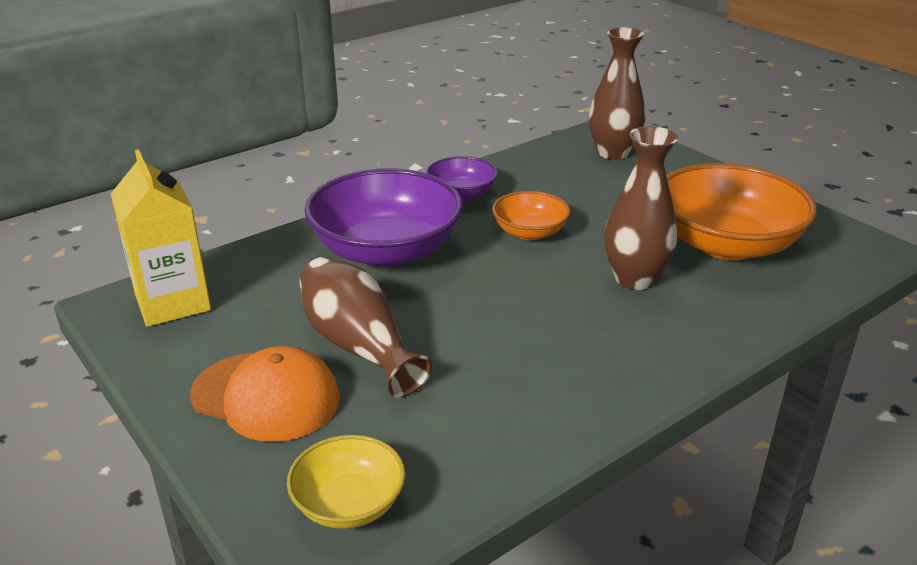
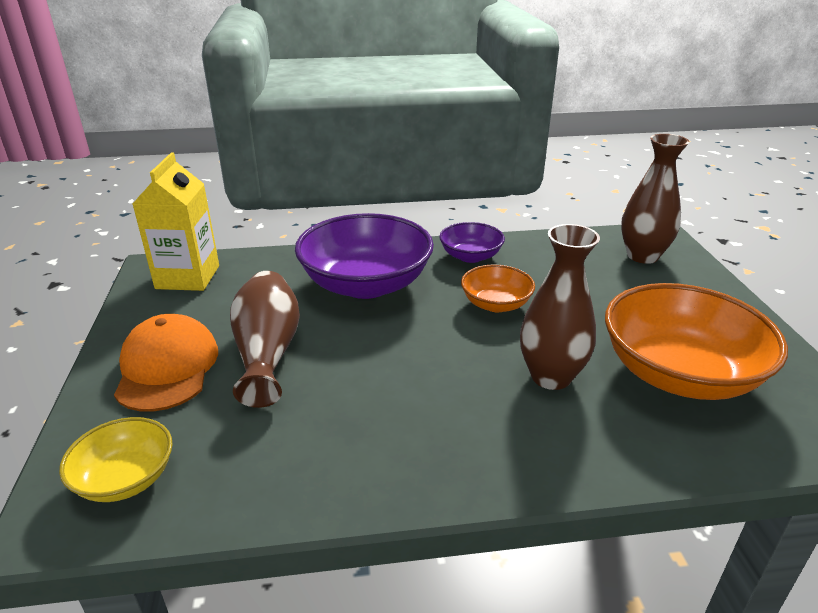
camera: 30 degrees right, 0 degrees up
(266, 396) = (167, 368): orange cap -> orange cap turned 150 degrees counterclockwise

